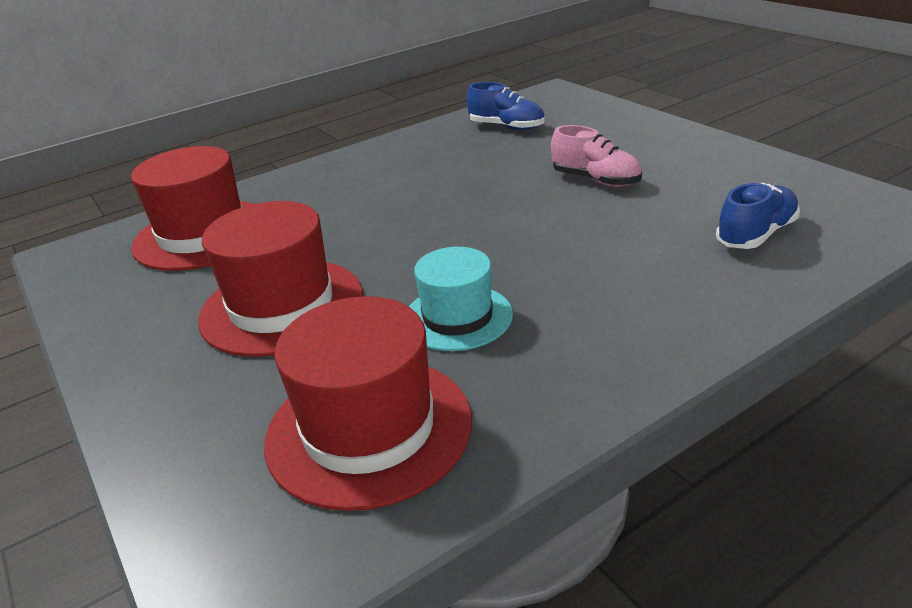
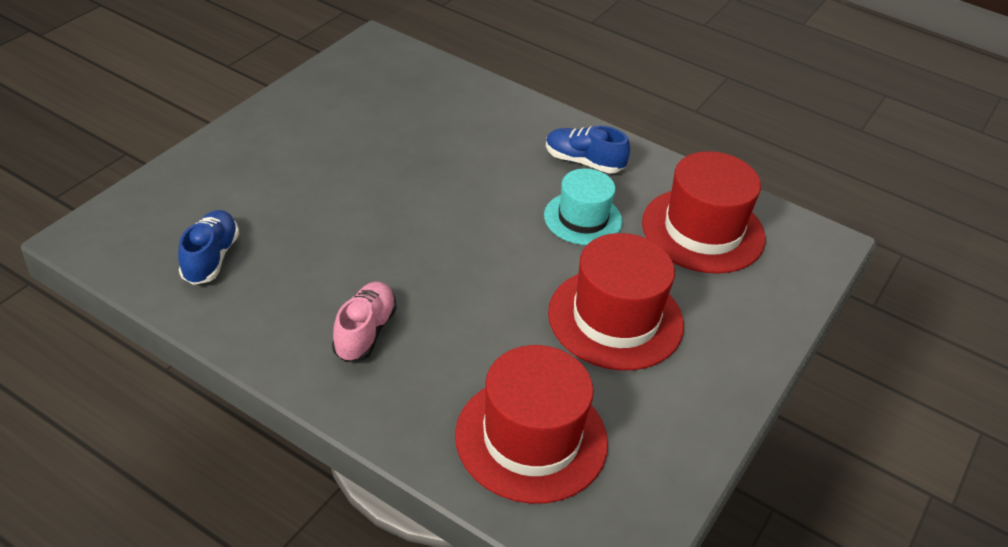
camera: 120 degrees left, 10 degrees up
(596, 180) = (347, 178): pink shoe -> pink shoe (365, 332)
(756, 235) = (425, 99): blue shoe -> blue shoe (583, 162)

